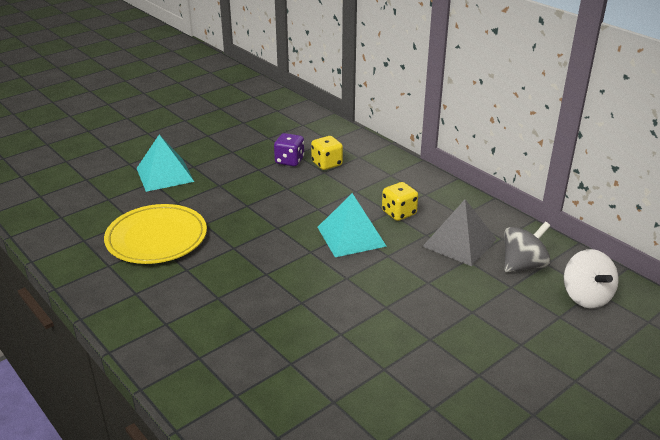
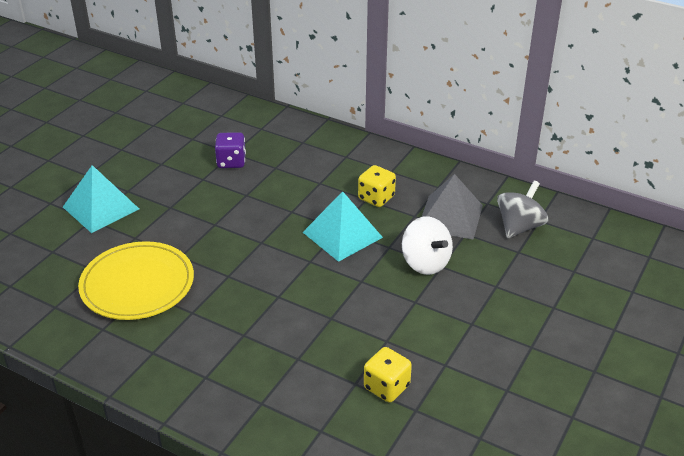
camera: 20 degrees left, 5 degrees up
(327, 164) = (273, 157): yellow dice -> yellow dice (386, 387)
(586, 297) = (588, 245): white spinning top -> white spinning top (425, 263)

